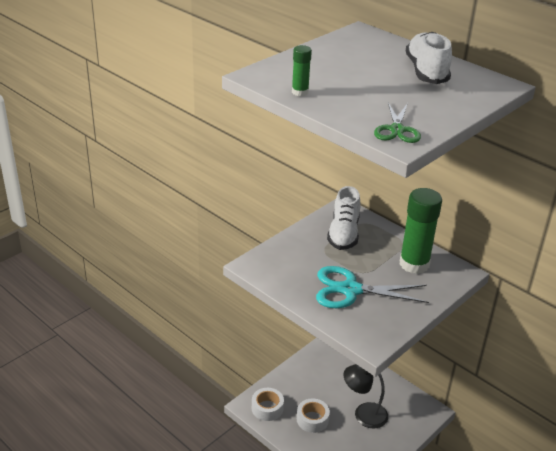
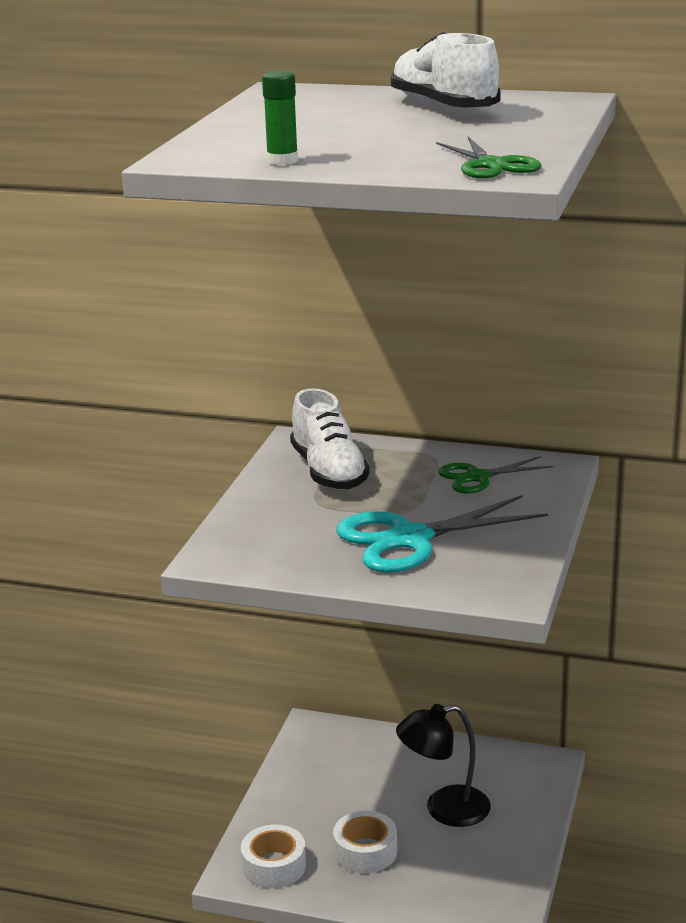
camera: 25 degrees left, 10 degrees down
(414, 264) = (477, 477): green glue stick -> green scissors

